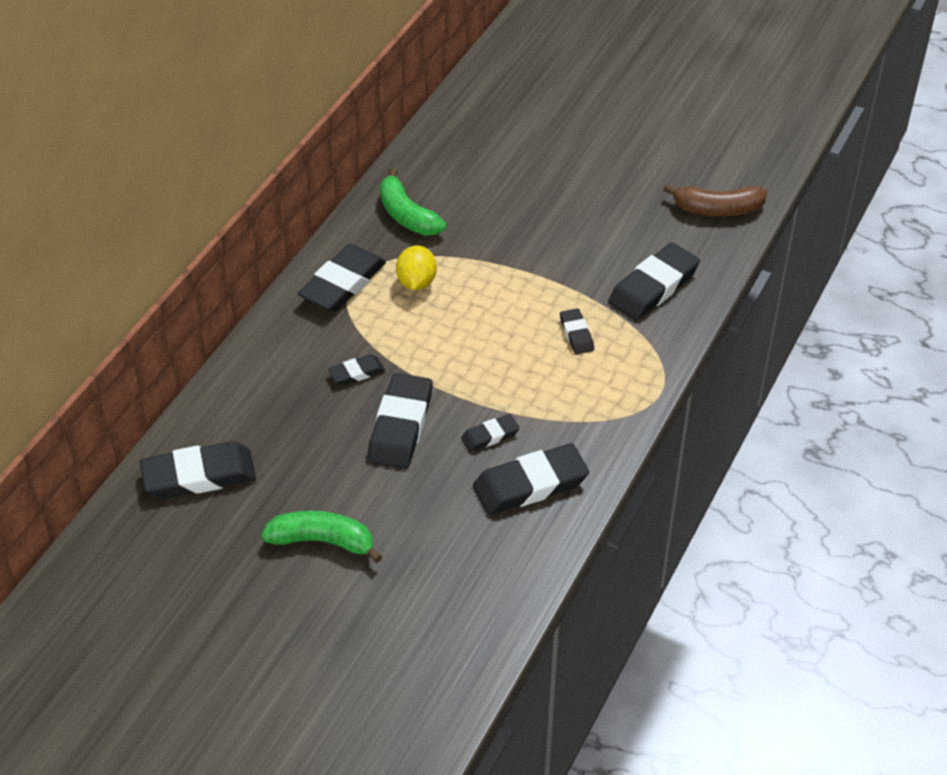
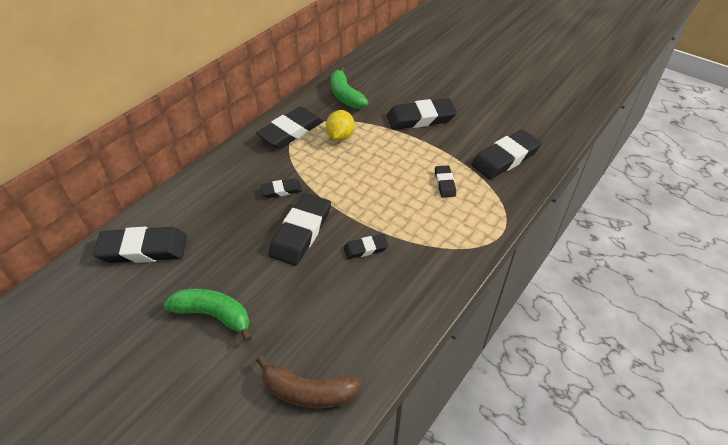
camera: 10 degrees right, 0 degrees up
(530, 484) = (388, 292): black eraser -> black eraser (420, 118)
(717, 209) = (556, 114): brown banana -> brown banana (308, 392)

